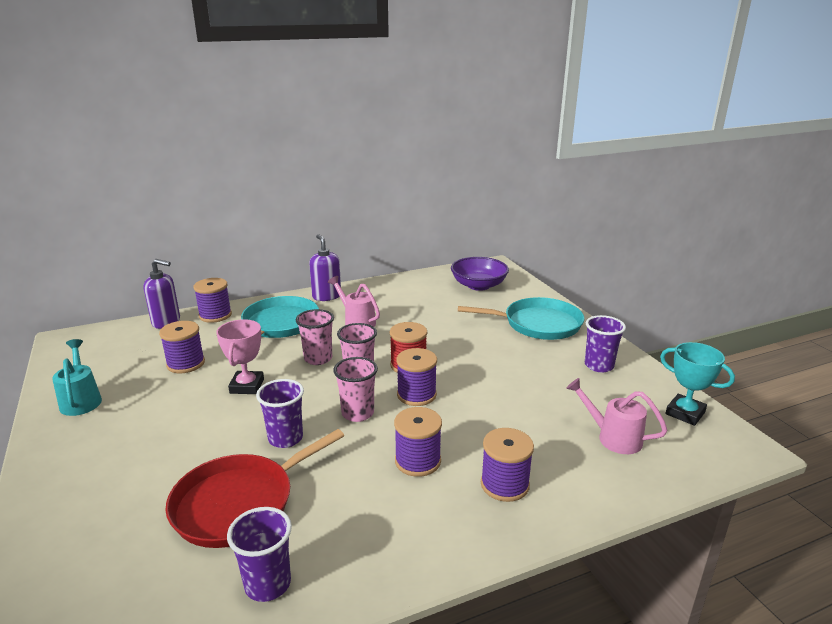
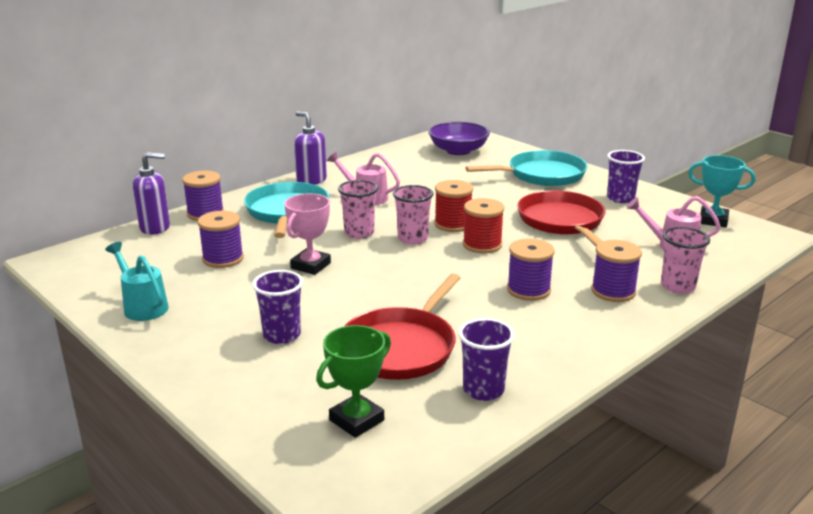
camera: 20 degrees left, 0 degrees up
(120, 587) = (356, 420): none -> green trophy
(247, 386) = (310, 265): pink trophy -> pink trophy turned 45 degrees clockwise
(285, 438) = (393, 297): purple cup -> purple cup (282, 335)
(357, 413) = (442, 267): pink cup -> pink cup (678, 286)
(416, 395) = (482, 245): purple spool -> red spool
(516, 383) = (562, 222): none -> red pan

